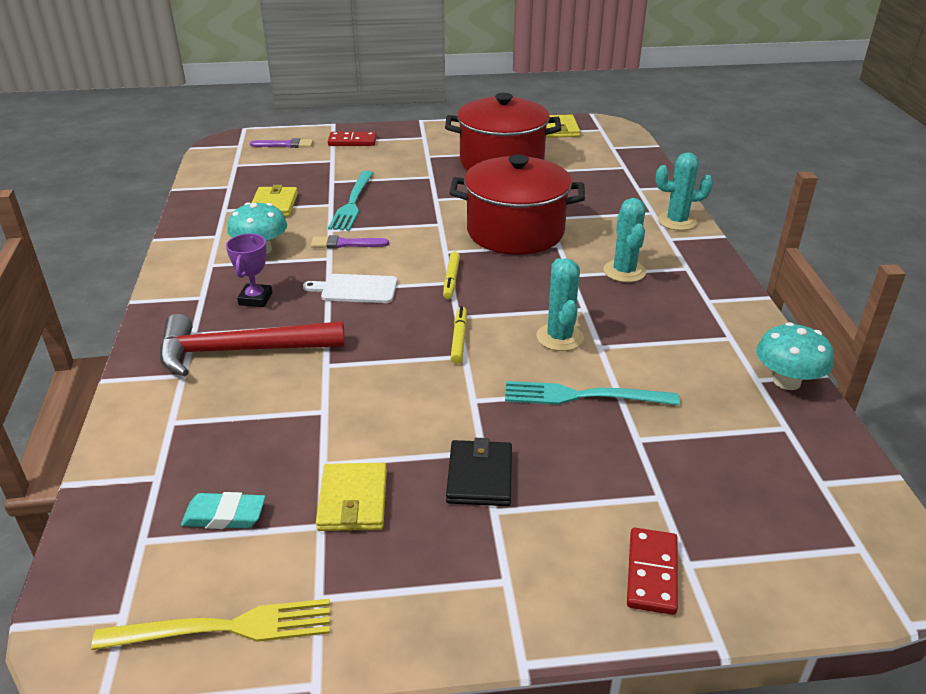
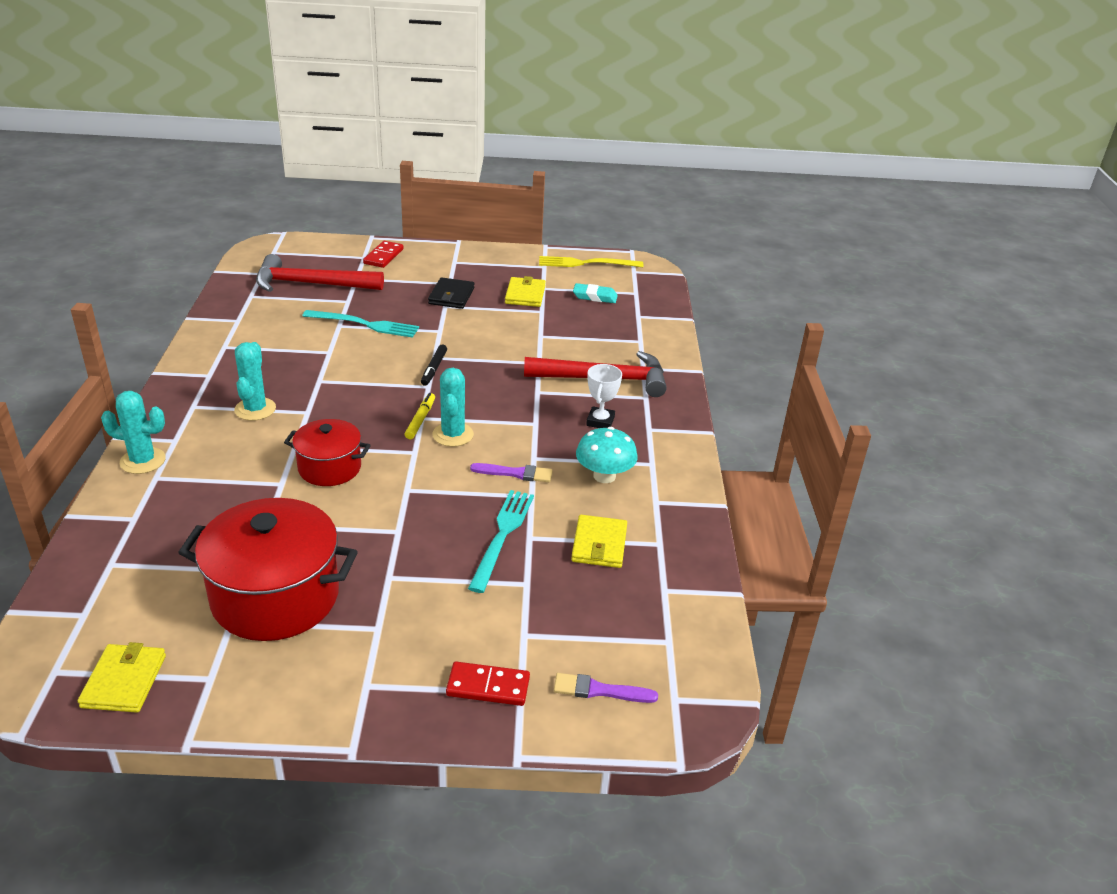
camera: 175 degrees left, 0 degrees up
(255, 299) = (600, 421): purple trophy -> white trophy
(356, 289) = (510, 420): white cutting board -> none
(459, 339) = (434, 369): yellow marker -> black marker
(515, 232) = (329, 468): red pot -> red pot, size x0.58
(559, 337) = (355, 361): turquoise cactus -> turquoise cactus (453, 435)
(722, 469) = (311, 284): none -> red hammer
(786, 381) = (219, 317): turquoise mushroom -> none

